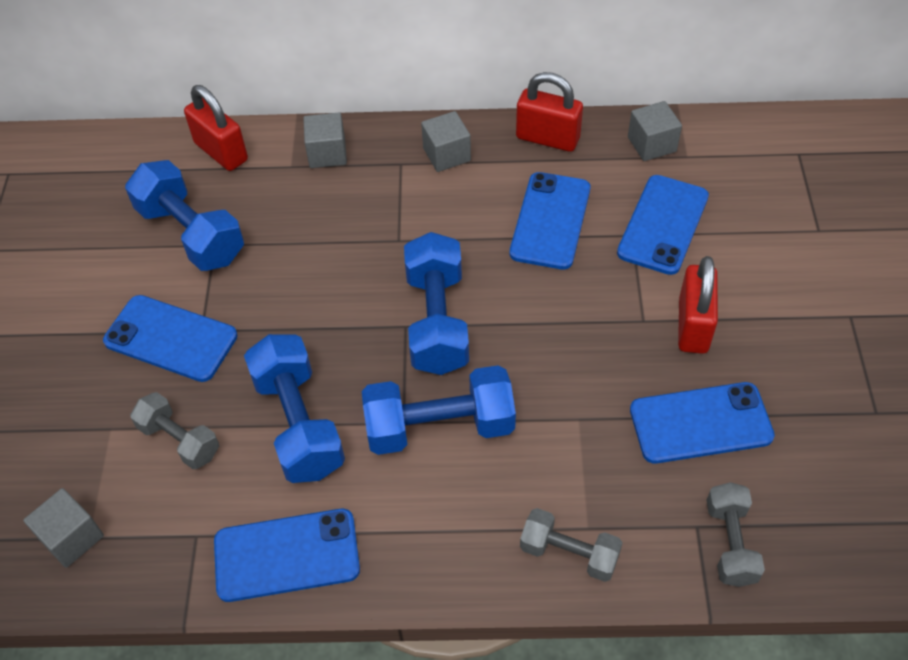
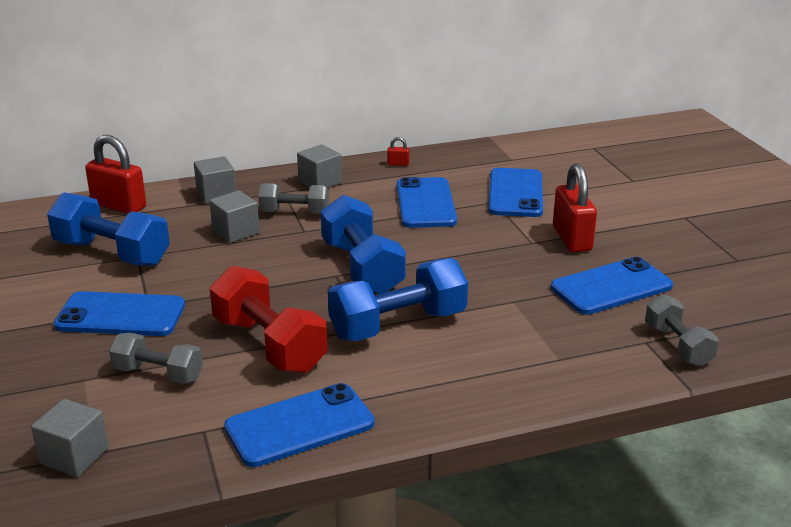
camera: 20 degrees left, 25 degrees down
(298, 424) = (269, 345): blue dumbbell -> red dumbbell
(547, 138) = (398, 164): red padlock -> red padlock, size x0.42
(569, 553) = (552, 376): grey dumbbell -> grey dumbbell (294, 212)
(651, 144) = (481, 157): grey cube -> grey cube (236, 232)

